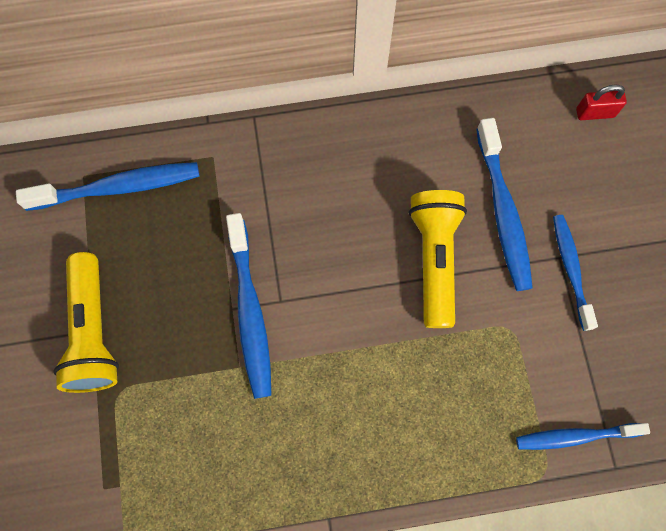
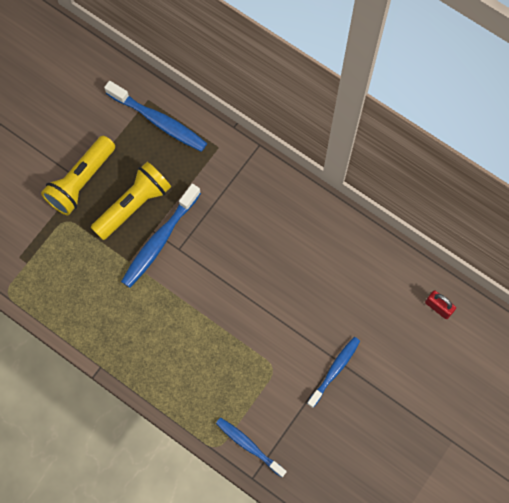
camera: 45 degrees right, 0 degrees up
(434, 259) = (272, 300): yellow flashlight -> yellow flashlight (134, 205)
(503, 212) = (332, 310): blue toothbrush -> none

